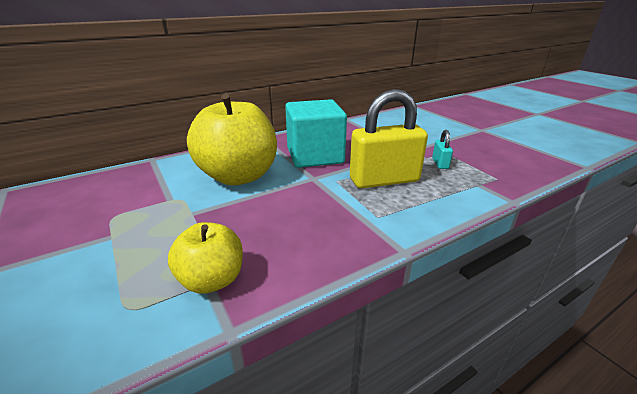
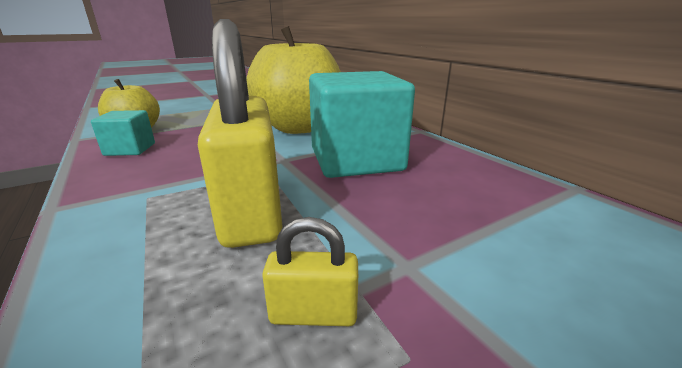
camera: 90 degrees right, 5 degrees down
(284, 258) = (130, 149): none -> turquoise cube
(440, 163) = (313, 314): turquoise padlock -> yellow padlock

